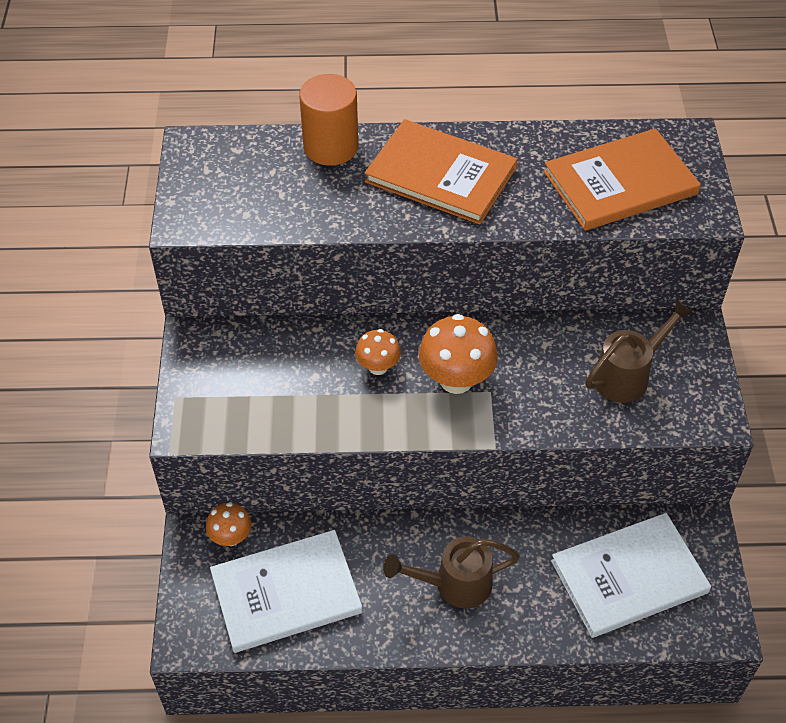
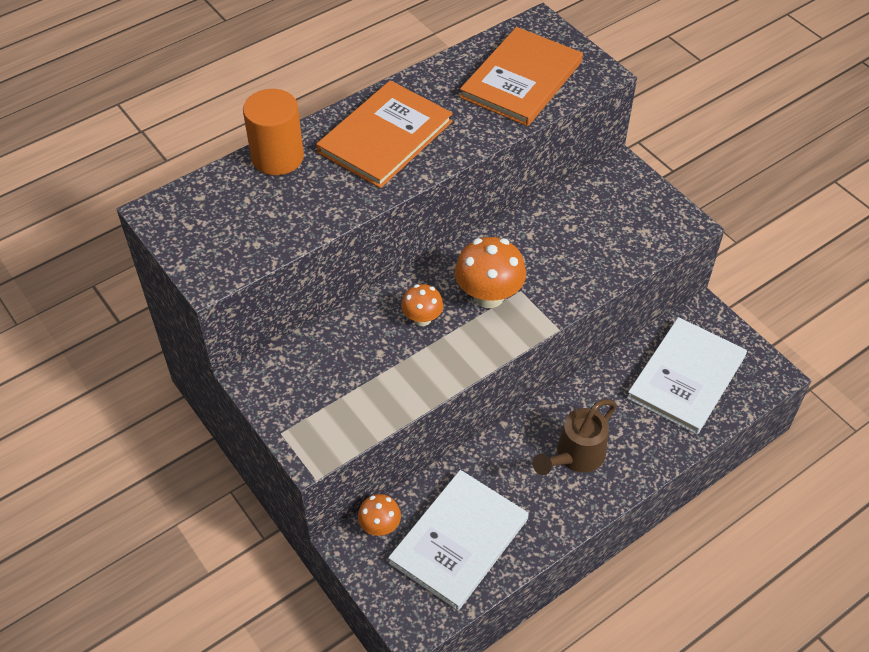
camera: 35 degrees left, 0 degrees up
(441, 175) = (385, 137): orange book -> orange book turned 45 degrees counterclockwise
(627, 375) = (604, 226): brown watering can -> none

